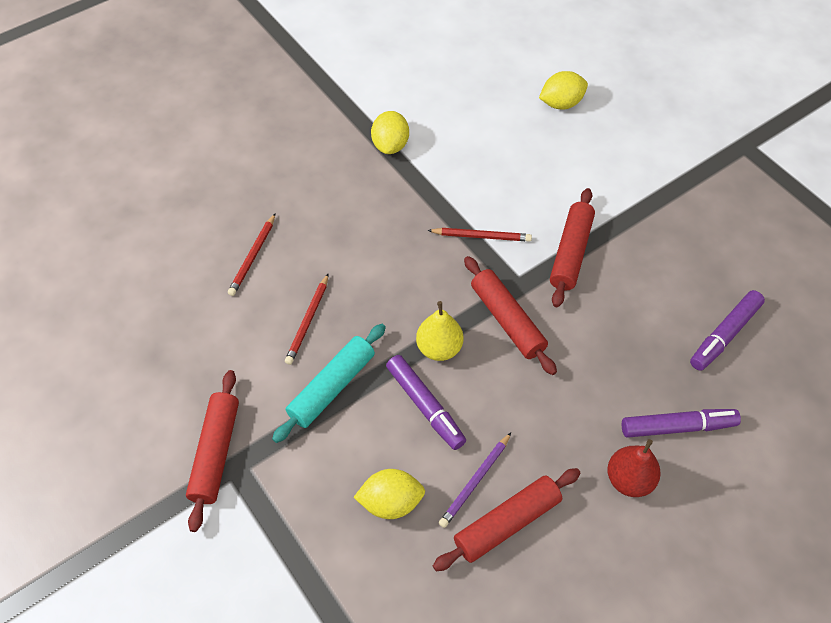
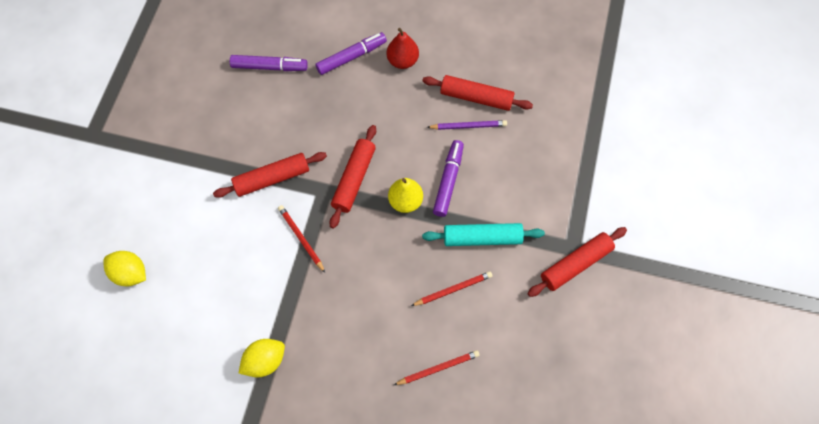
camera: 130 degrees left, 10 degrees up
(391, 502) = (516, 156): yellow lemon -> none
(677, 427) = (351, 57): purple marker -> purple marker turned 105 degrees clockwise

